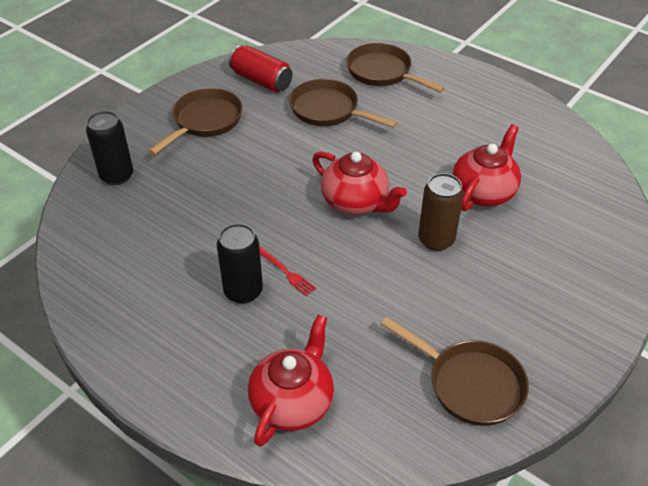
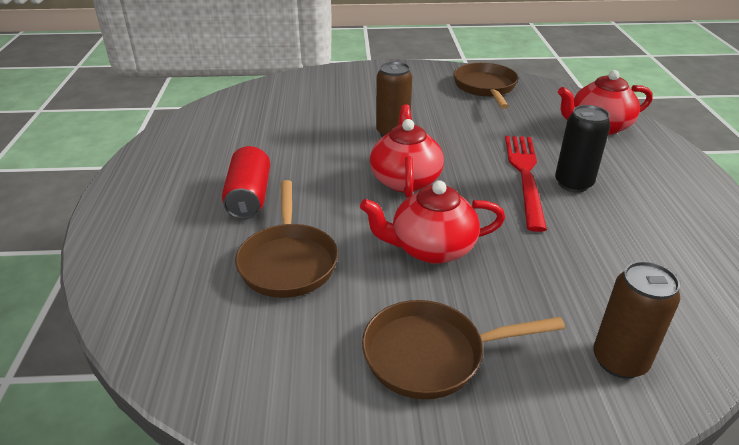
camera: 130 degrees left, 10 degrees down
(117, 176) = (619, 361): black can -> brown can
(261, 80) = (283, 360): red can -> red can (249, 197)
(285, 272) = (525, 175): red fork -> red fork, size x2.12
(382, 72) = (163, 259): brown pan -> none
(484, 192) = (311, 133): red teapot -> red teapot (431, 248)

